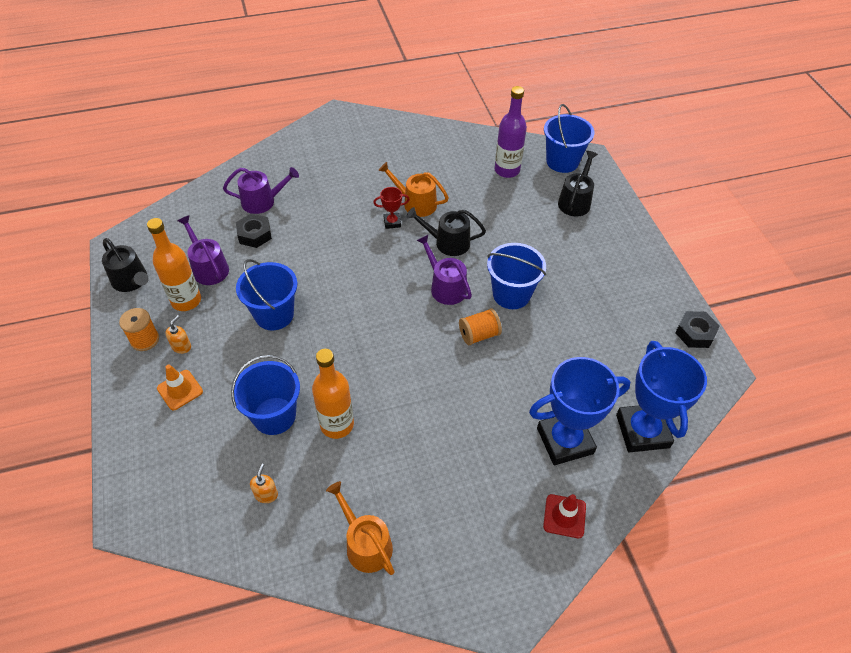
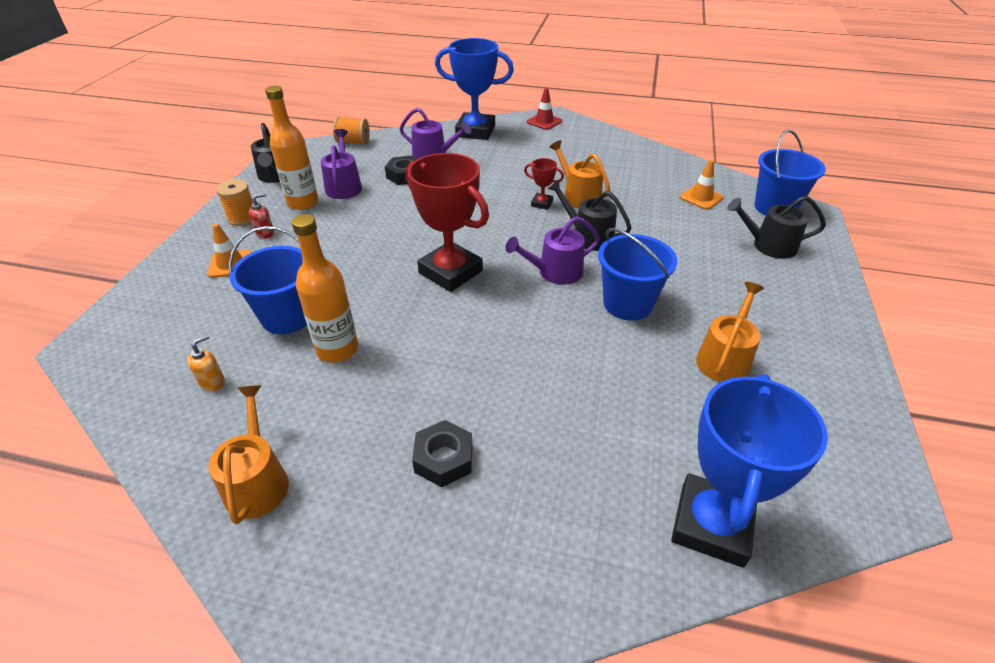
camera: 30 degrees right, 10 degrees down
(181, 346) = (265, 233): orange soap dispenser -> red soap dispenser
(274, 314) = (366, 237): blue bucket -> none
(368, 320) = (450, 272): none -> red trophy
(445, 287) = (555, 272): purple watering can -> purple watering can turned 105 degrees counterclockwise
(479, 335) = (559, 327): orange spool -> orange spool (353, 142)
(507, 170) = (701, 197): purple bottle -> orange traffic cone
(564, 516) = (520, 579): red traffic cone -> red traffic cone (544, 122)
(565, 441) = (587, 484): blue trophy -> blue trophy (475, 131)
(575, 201) = (769, 245): black watering can -> black watering can turned 135 degrees counterclockwise
(594, 313) = (724, 359): none -> orange watering can
(695, 333) = (868, 436): black nut -> black nut (443, 459)

